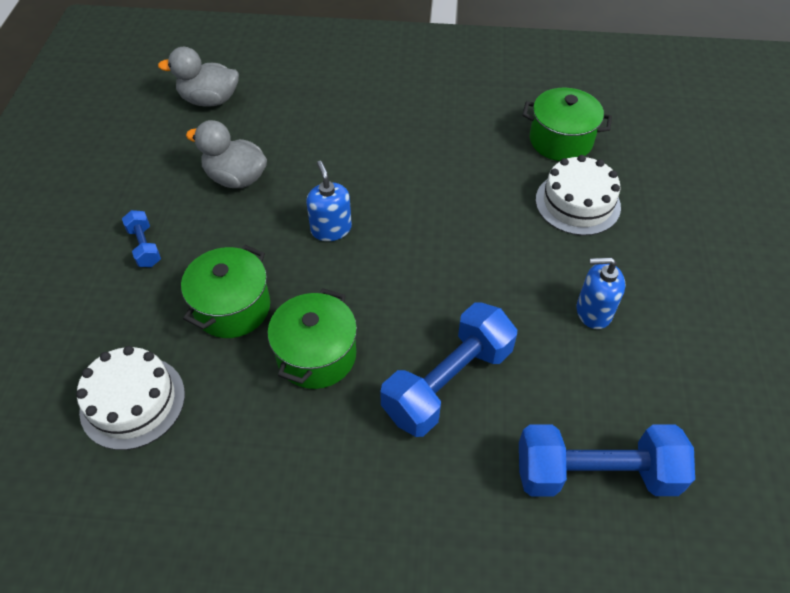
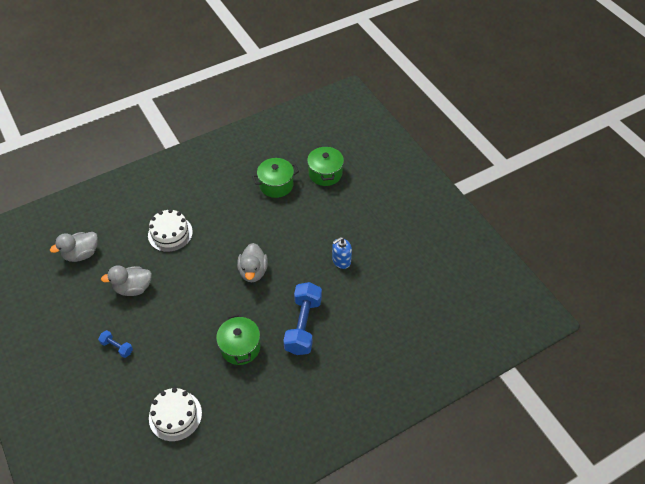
camera: 35 degrees left, 0 degrees up
(232, 307) = (185, 349): green pot -> green pot (325, 173)
(331, 229) = (201, 287): blue soap dispenser -> none
(428, 248) = (253, 271): none -> grey duck
(577, 203) = (303, 213): white cake -> white cake (170, 233)
(595, 473) = (381, 326): blue dumbbell -> none

